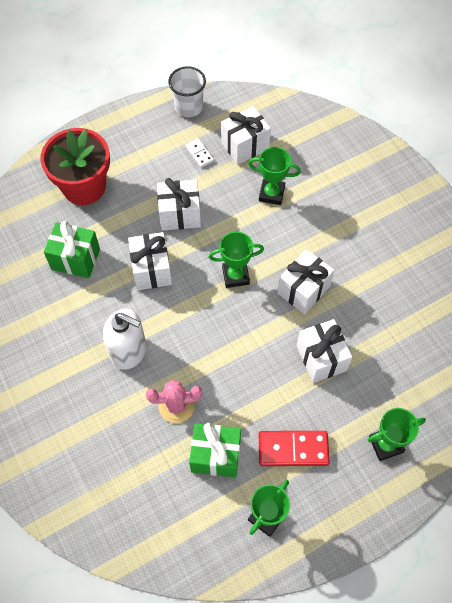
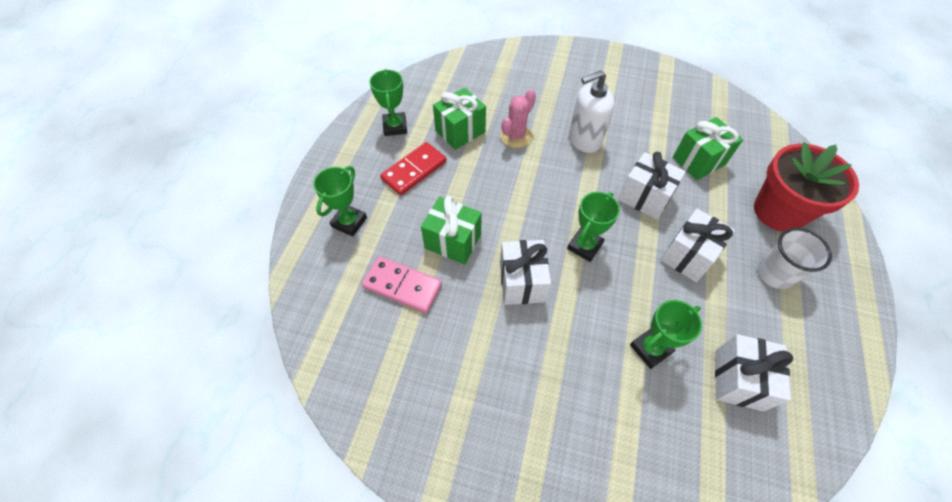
camera: 135 degrees right, 5 degrees down
(188, 107) = (839, 371): white cup -> white cup (775, 274)
(199, 154) = (757, 327): white domino -> none
(321, 358) = (453, 241): white gift -> green gift
(386, 356) = (402, 286): none -> pink domino

